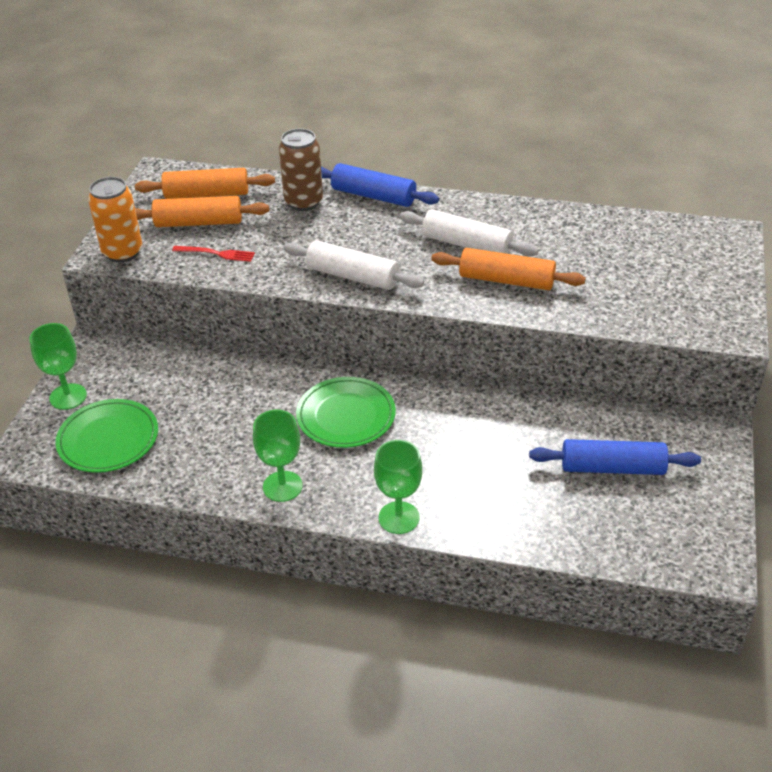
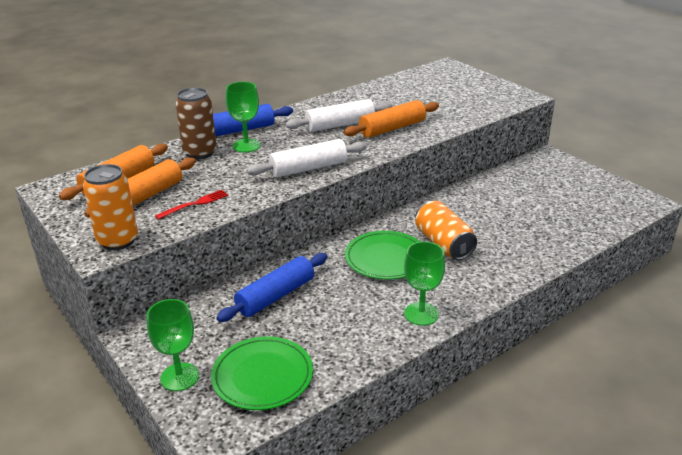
camera: 50 degrees left, 10 degrees down
(399, 518) = (504, 281): green goblet -> green goblet (246, 146)
(417, 441) = (443, 244): none -> orange can
(612, 468) = (543, 195): blue rolling pin -> blue rolling pin (275, 296)

